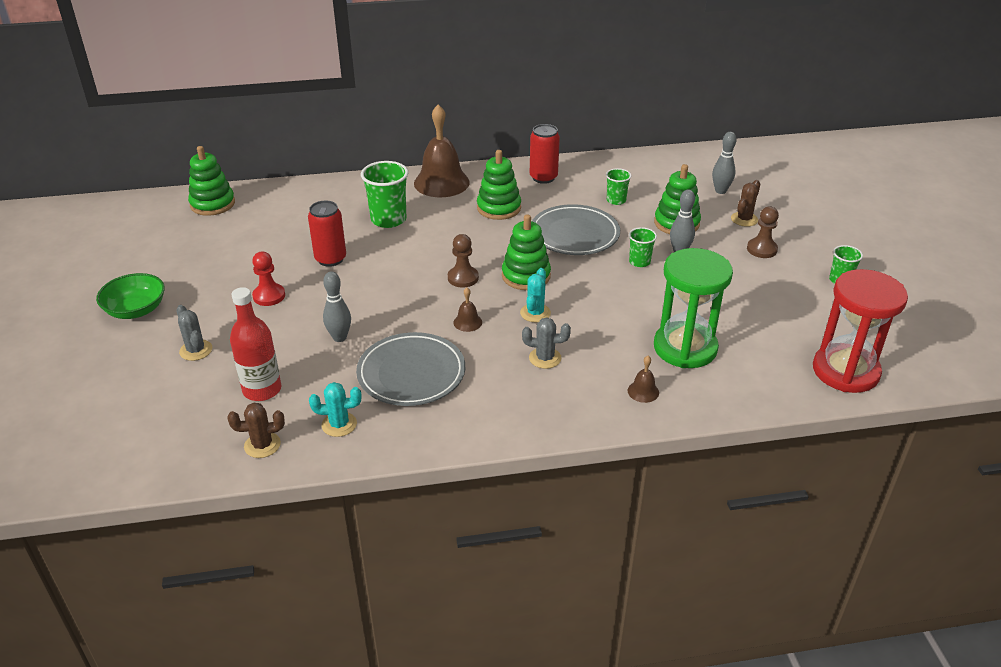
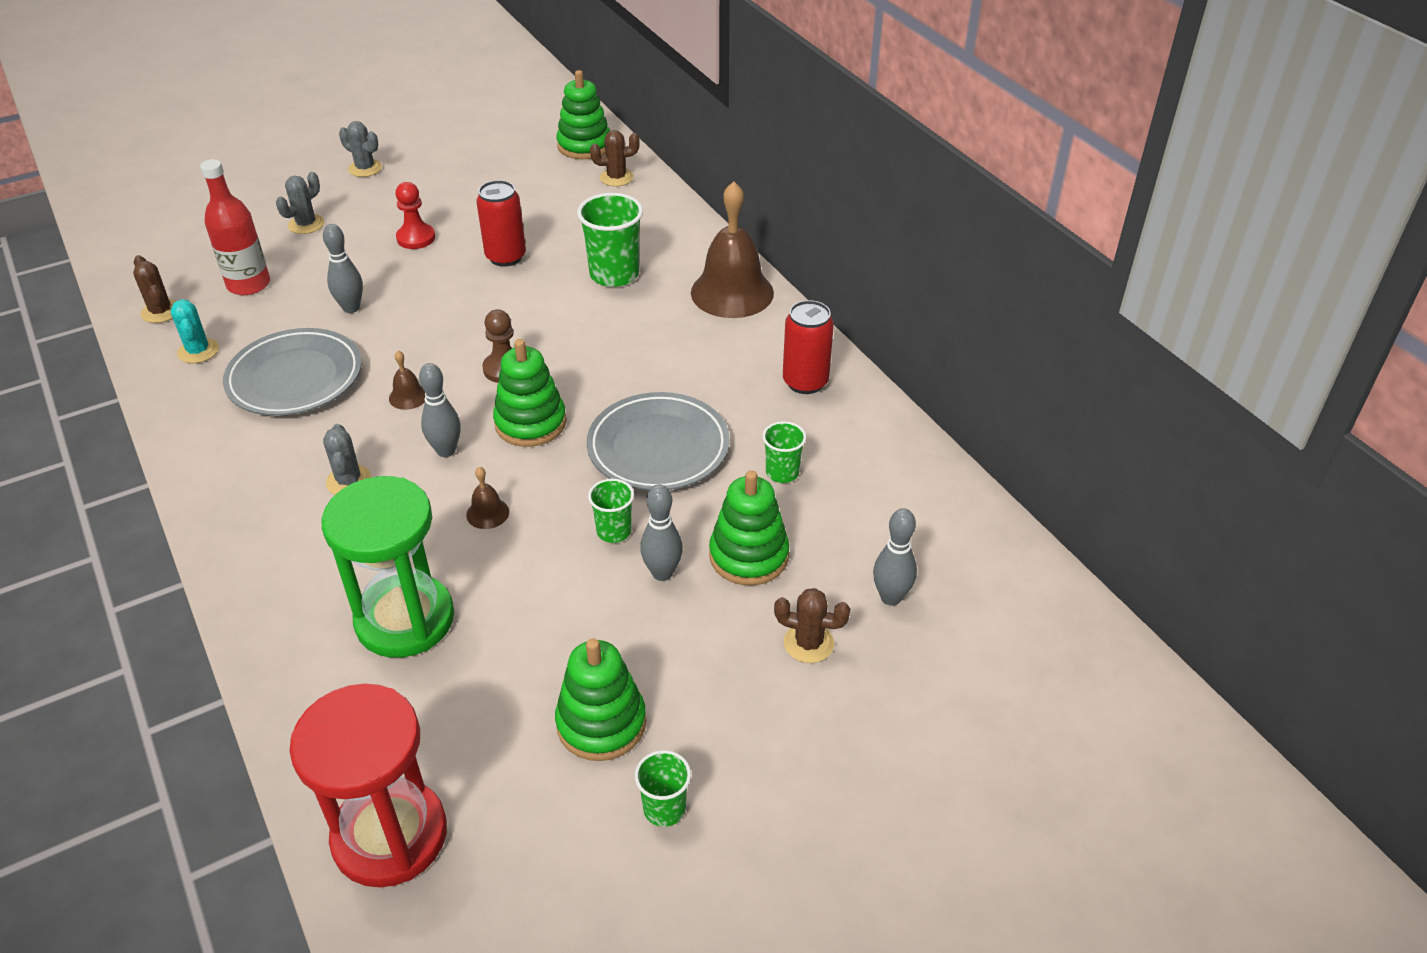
camera: 70 degrees right, 5 degrees up
(136, 310) = (365, 168): green bowl -> grey cactus
(270, 198) = (616, 178): none -> brown cactus
(499, 208) = (693, 359): green stacking toy -> green stacking toy (601, 723)
(535, 313) = (446, 451): turquoise cactus -> grey bowling pin
(643, 391) = (295, 590): brown bell -> brown bell (487, 513)
(761, 249) = (719, 680): brown pawn -> none

